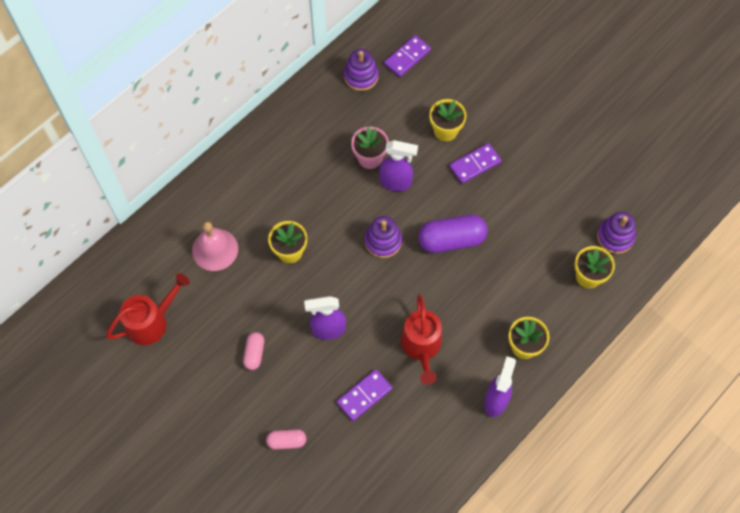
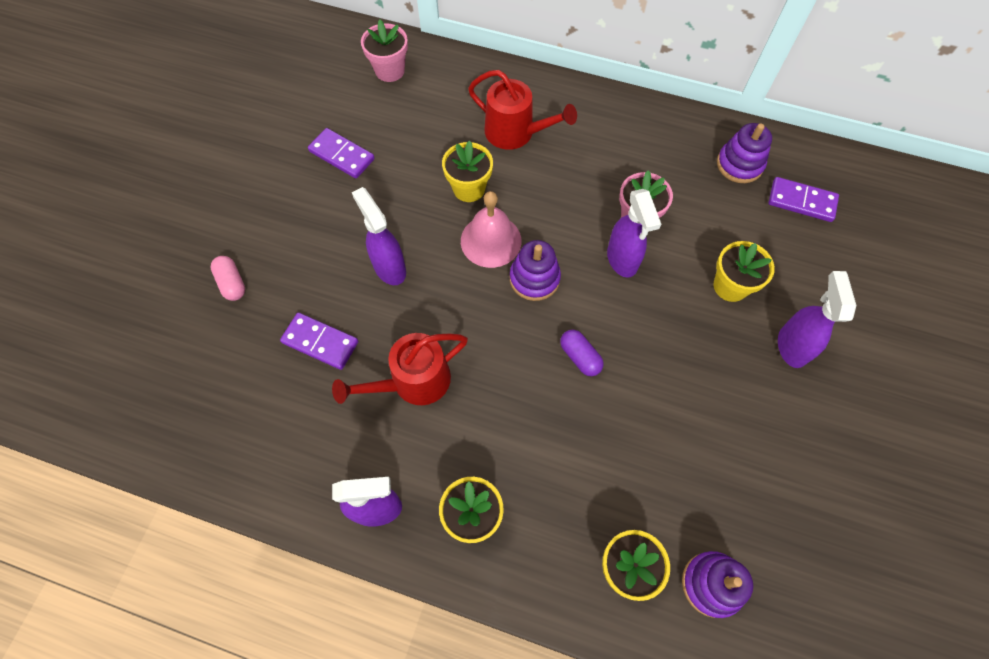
camera: 65 degrees right, 0 degrees up
(148, 262) = (390, 70): none -> pink flower pot
(151, 322) = (323, 101): red watering can -> red watering can (515, 133)
(215, 249) = (434, 119): pink bell -> pink bell (491, 240)
(254, 353) = (327, 207): pink capsule -> none
(451, 240) = (580, 357): purple capsule -> purple capsule, size x0.53
(475, 165) = (705, 341): purple domino -> purple domino (341, 155)
(500, 120) = (791, 346): none -> purple spray bottle

